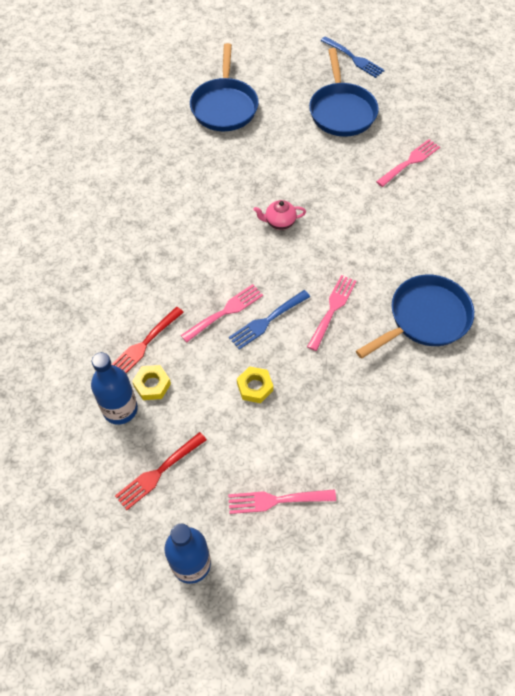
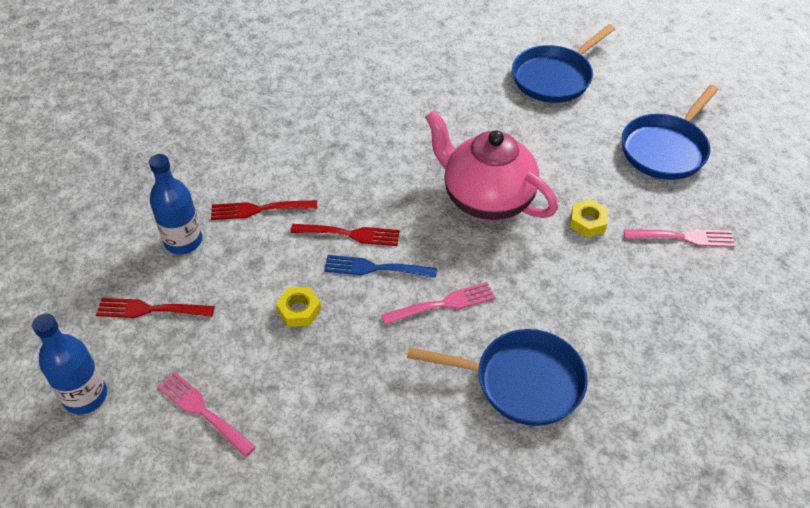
camera: 45 degrees right, 10 degrees down
(152, 385) = (227, 243): yellow nut -> yellow nut (588, 222)
(225, 312) = (350, 234): pink fork -> red fork
(279, 222) = (486, 199): pink teapot -> pink teapot, size x2.46
(353, 58) = (737, 113): blue fork -> none

